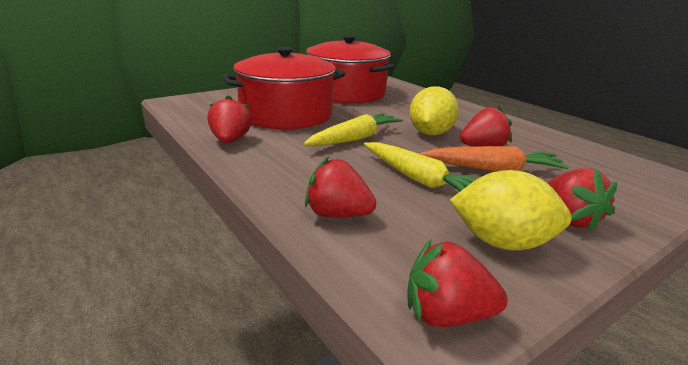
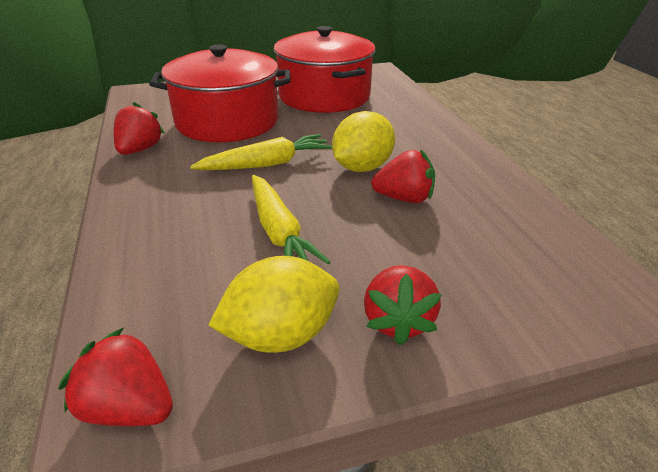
camera: 20 degrees right, 10 degrees up
(337, 214) = (150, 261): red strawberry -> none
(493, 169) = (381, 232): orange carrot -> none
(502, 242) = (280, 335): yellow lemon -> yellow lemon turned 60 degrees counterclockwise

